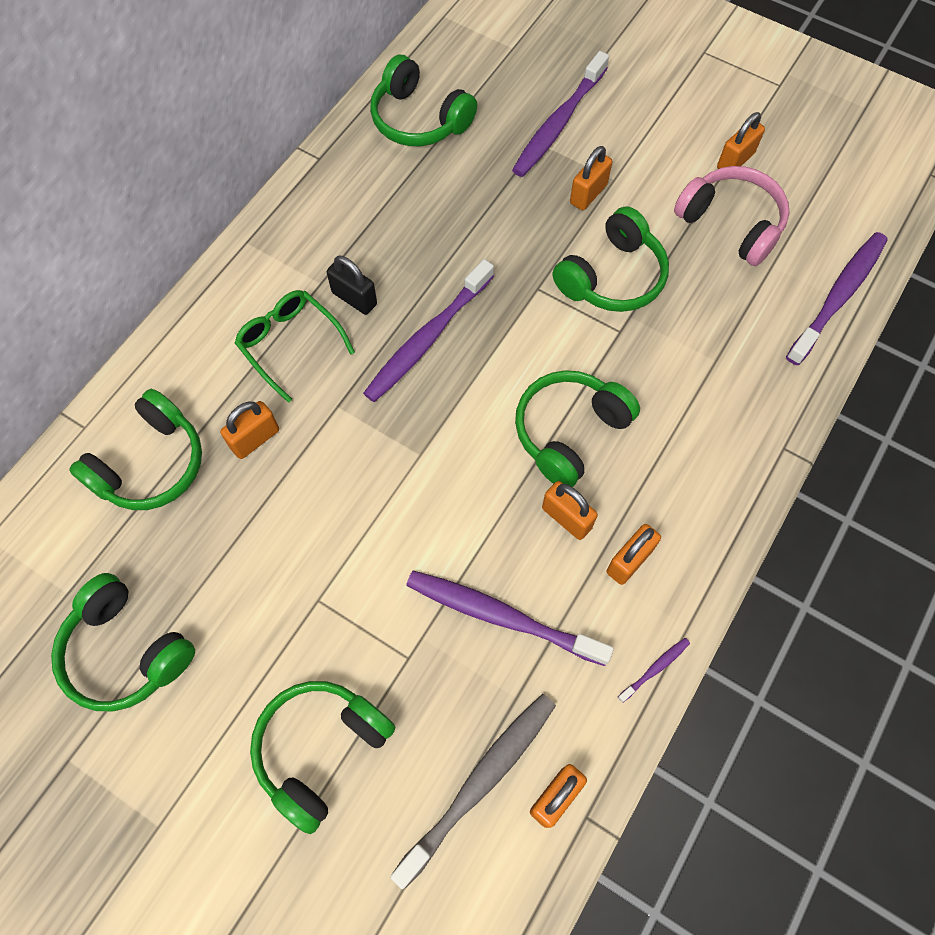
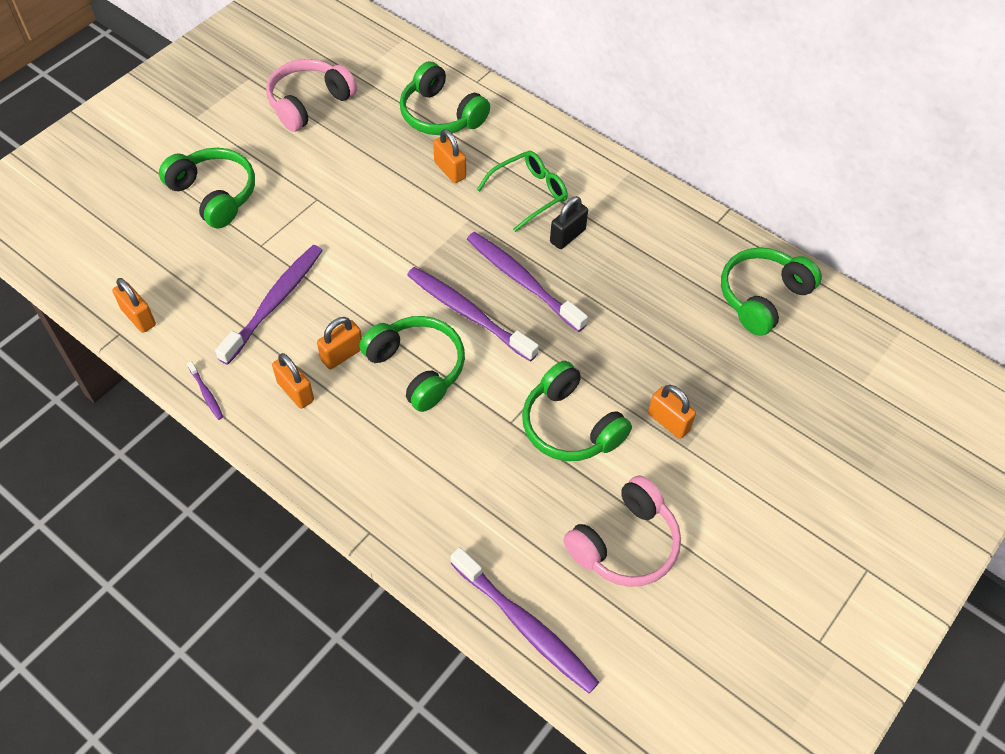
camera: 95 degrees right, 10 degrees down
(126, 651) = (309, 103): green headphones -> pink headphones
(479, 784) = (163, 275): grey toothbrush -> none
(559, 123) = (759, 410): purple toothbrush -> purple toothbrush (468, 314)
(735, 161) = (707, 566): orange padlock -> none

